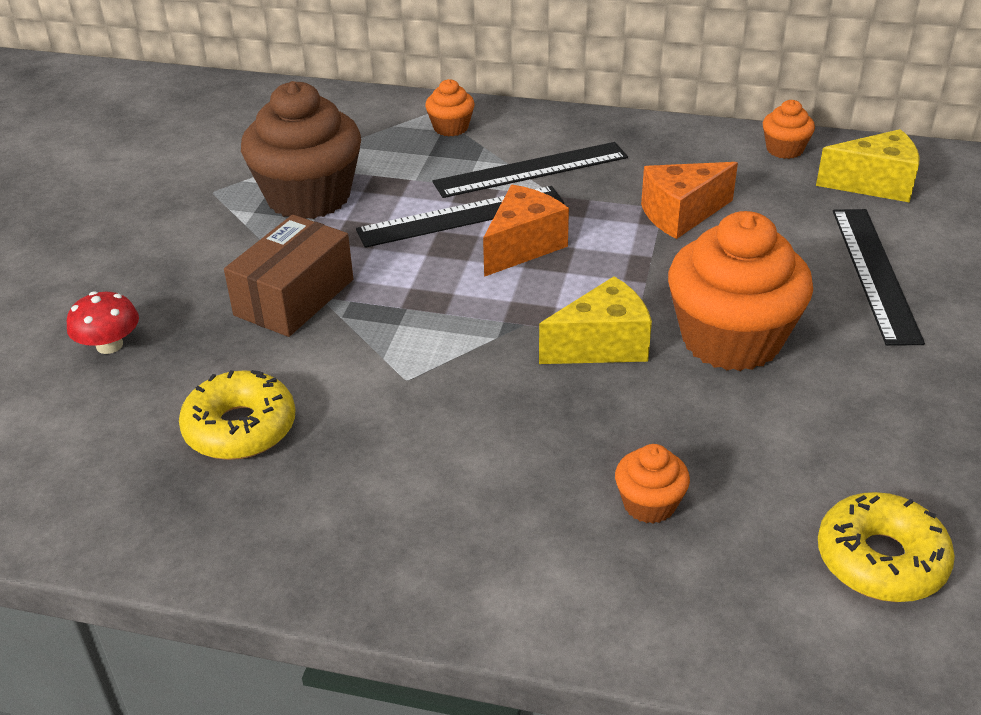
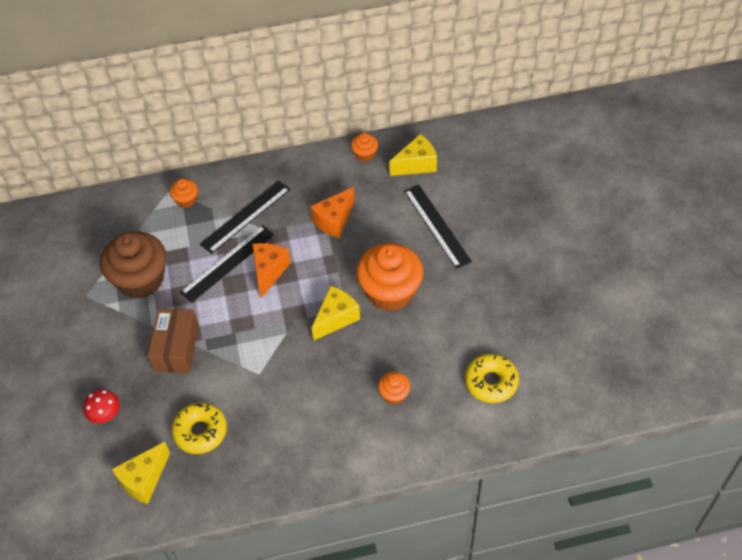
camera: 25 degrees left, 15 degrees up
(87, 464) = (144, 480): none -> yellow cheese

